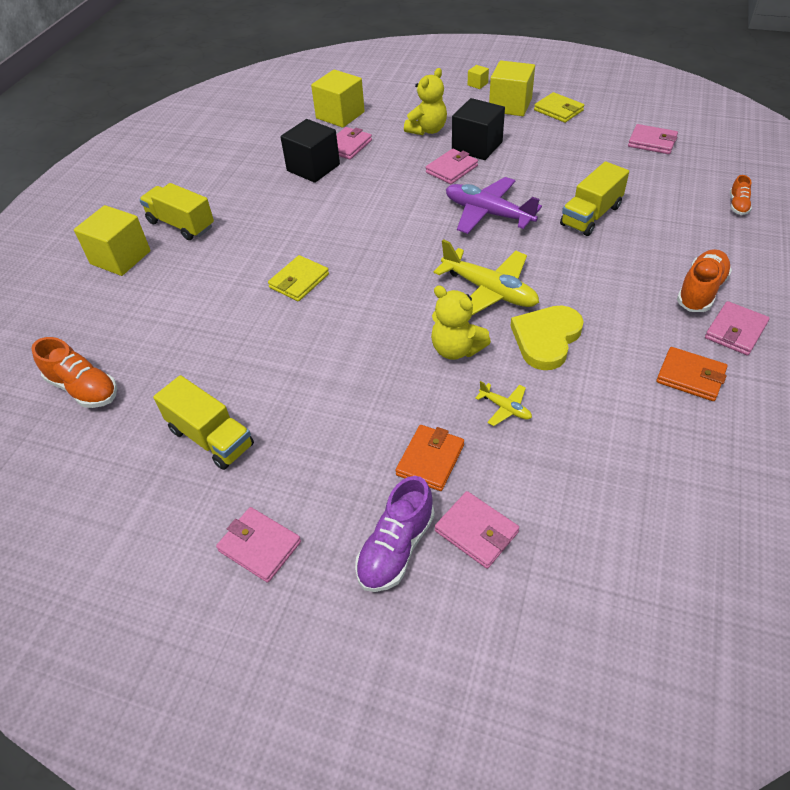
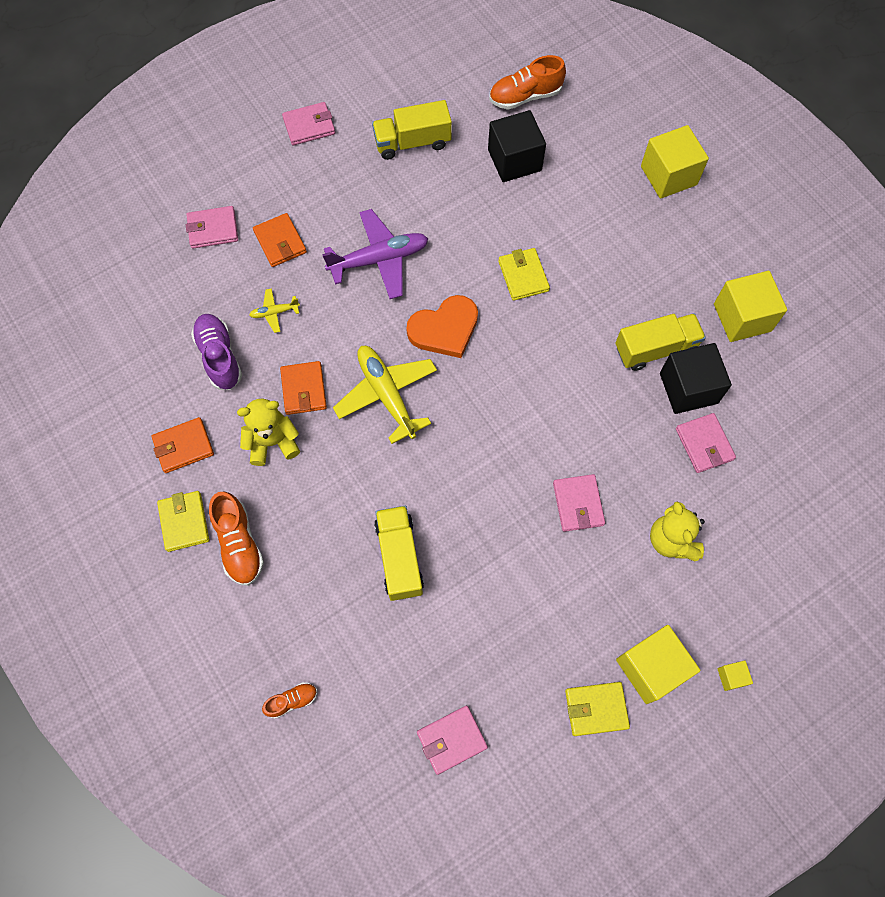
camera: 125 degrees right, 20 degrees up
(181, 224) = (681, 237): yellow truck -> yellow truck (655, 349)
(340, 115) = (778, 479): yellow cube -> yellow cube (742, 317)
(396, 294) = (444, 329): none -> orange heart
(396, 548) = (243, 185): purple shoe -> purple shoe (219, 357)
(456, 349) = (351, 325): yellow teddy bear -> yellow teddy bear (272, 442)
(477, 146) = (598, 561): black cube -> black cube (514, 160)
(488, 213) = (481, 476): purple plane -> purple plane (379, 259)
(489, 291) = (387, 395): yellow plane -> yellow plane turned 75 degrees clockwise
(546, 339) = (304, 389): yellow heart -> orange wallet
(735, 331) = (184, 522): pink wallet -> yellow wallet
(738, 205) = (292, 701): orange shoe -> orange shoe turned 105 degrees clockwise

